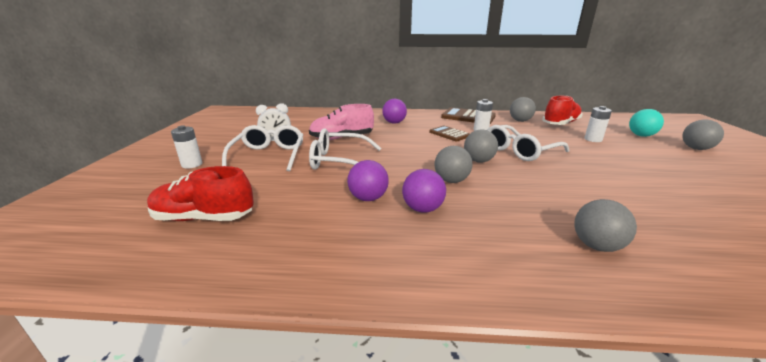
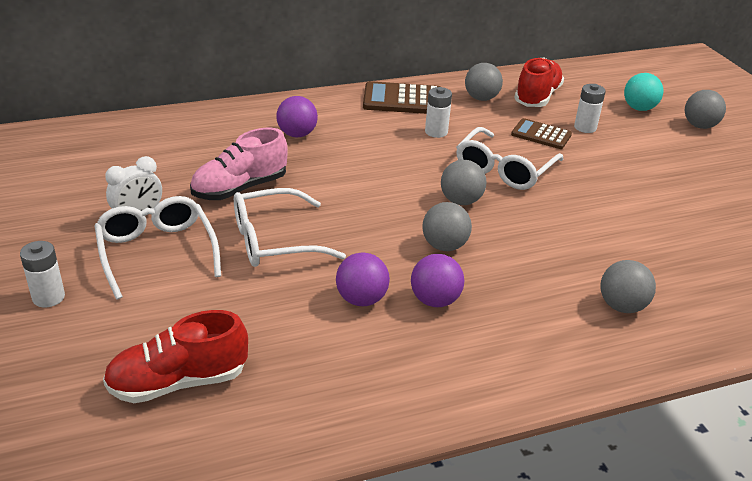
camera: 25 degrees left, 10 degrees up
(449, 134) = (396, 149): brown calculator -> brown calculator (541, 135)

